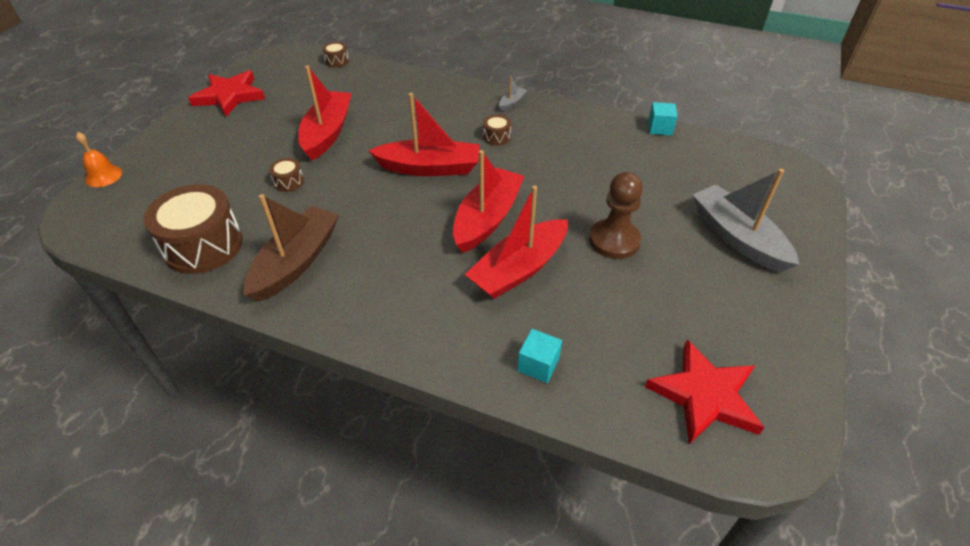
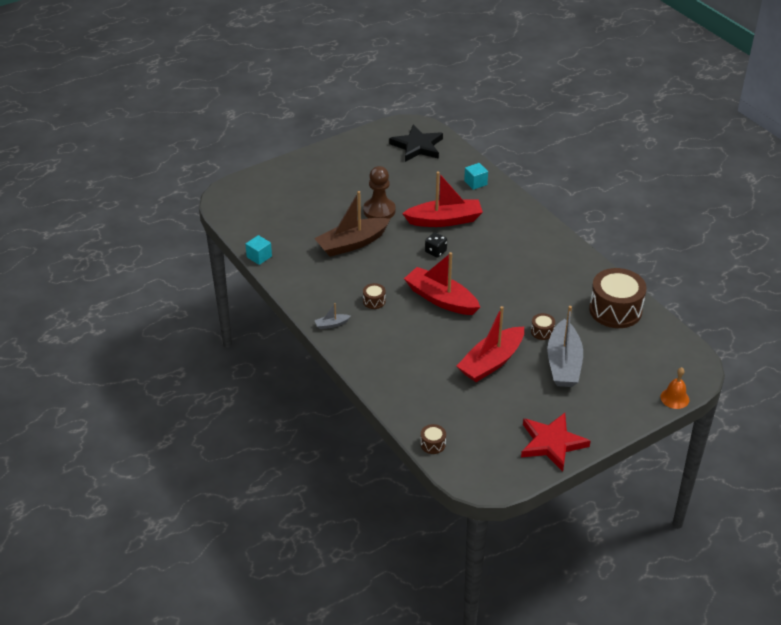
camera: 145 degrees left, 5 degrees down
(296, 262) = (563, 276): brown boat -> brown boat (352, 243)
(487, 218) = (435, 251): red boat -> black dice
(704, 395) = (417, 146): red star -> black star
(737, 237) = (314, 184): grey boat -> grey boat (563, 363)

